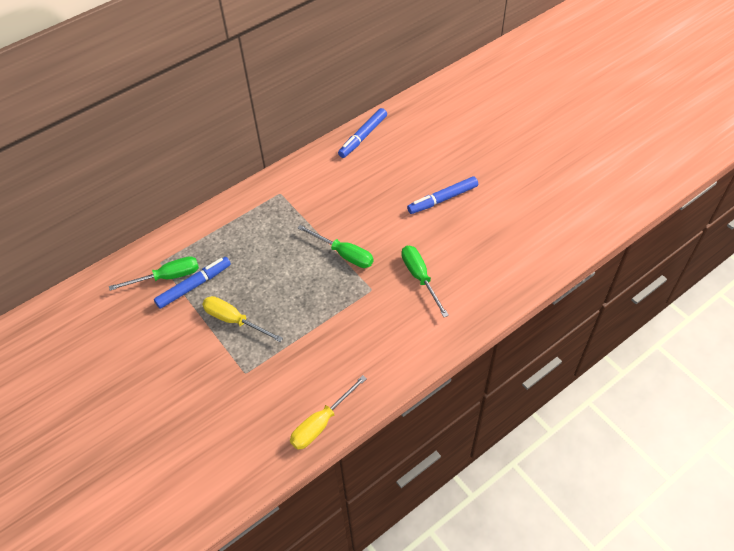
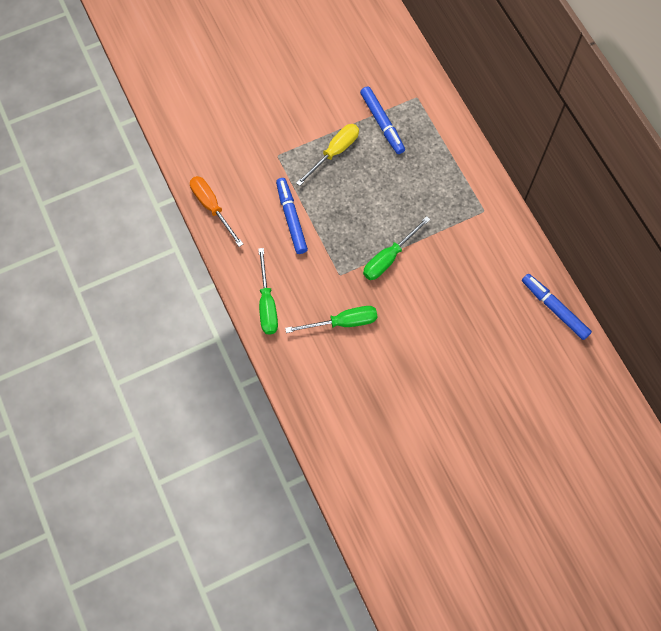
camera: 100 degrees right, 15 degrees up
(167, 277) = (397, 102): green screwdriver -> green screwdriver (267, 304)
(321, 423) = (212, 207): yellow screwdriver -> orange screwdriver
(442, 199) = (442, 371): blue marker -> blue marker (291, 218)

